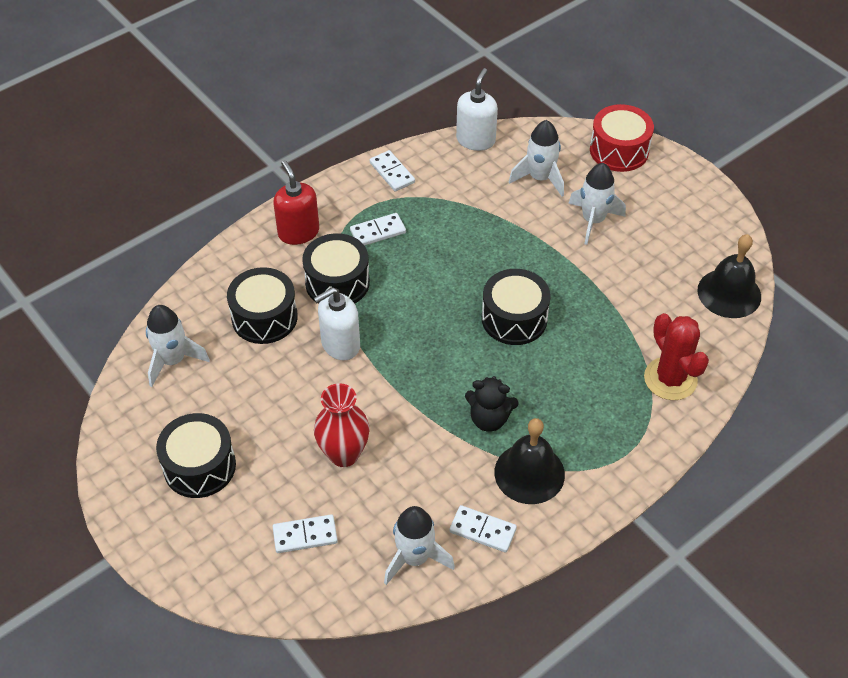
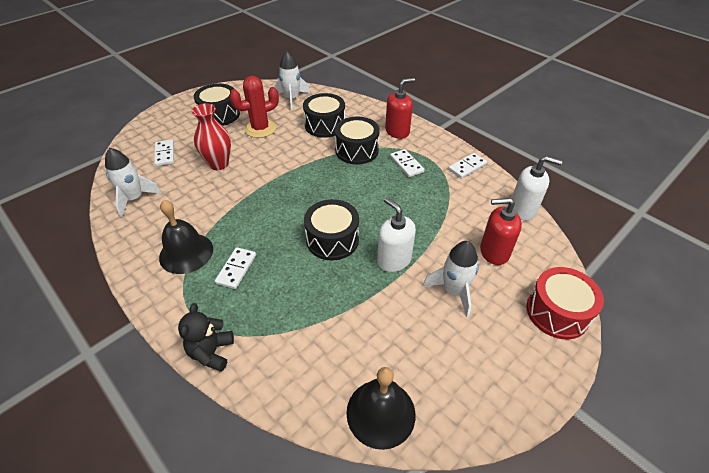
camera: 85 degrees right, 5 degrees down
(340, 344) = (304, 156): white soap dispenser -> white soap dispenser (394, 260)
(482, 530) = (145, 229): white domino -> white domino (236, 269)
(489, 419) = (237, 229): black teddy bear -> black teddy bear (211, 352)
(540, 178) = (494, 252): white rocket -> red soap dispenser
(670, 379) = (268, 351): red cactus -> red cactus (260, 128)

